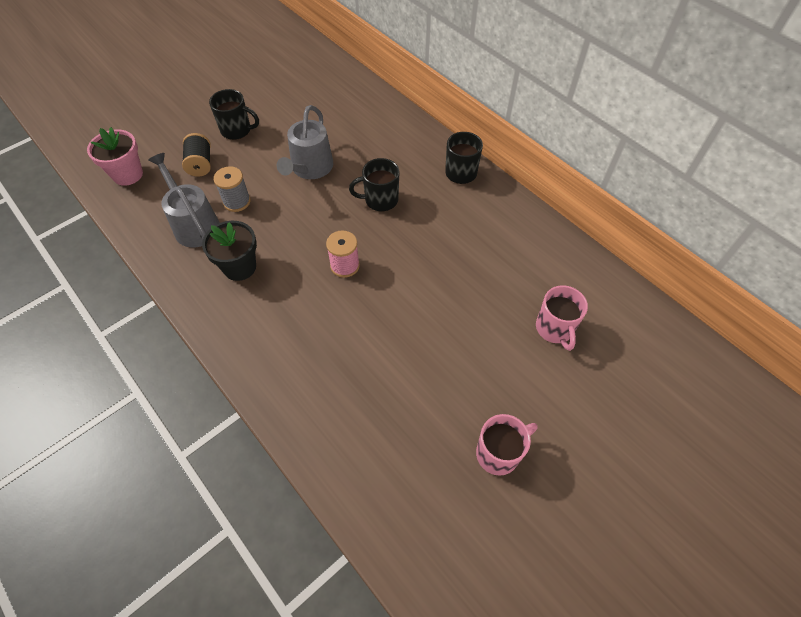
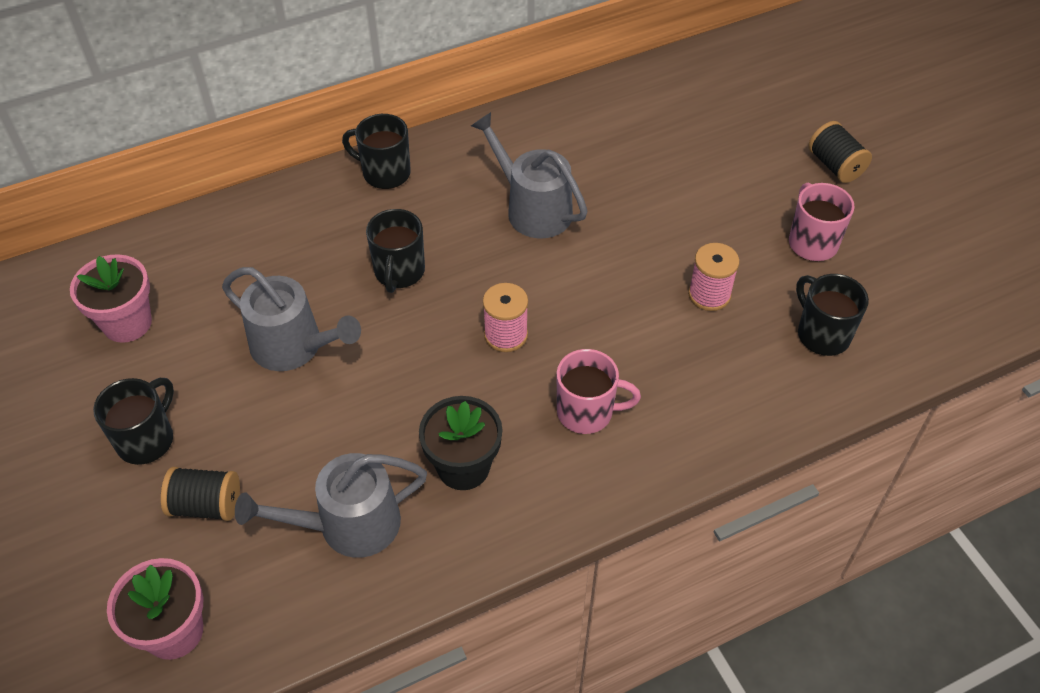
camera: 75 degrees left, 5 degrees down
(237, 201) = (323, 457): grey spool -> none
(309, 100) = (127, 323): none -> pink flower pot
(400, 472) = (822, 334): none -> black mug
(416, 382) = (709, 295): none -> pink spool
(460, 256) = (533, 209): none -> grey watering can
(554, 329) = (666, 153): pink mug -> pink mug (586, 412)
(600, 463) = (835, 165): none -> black spool

